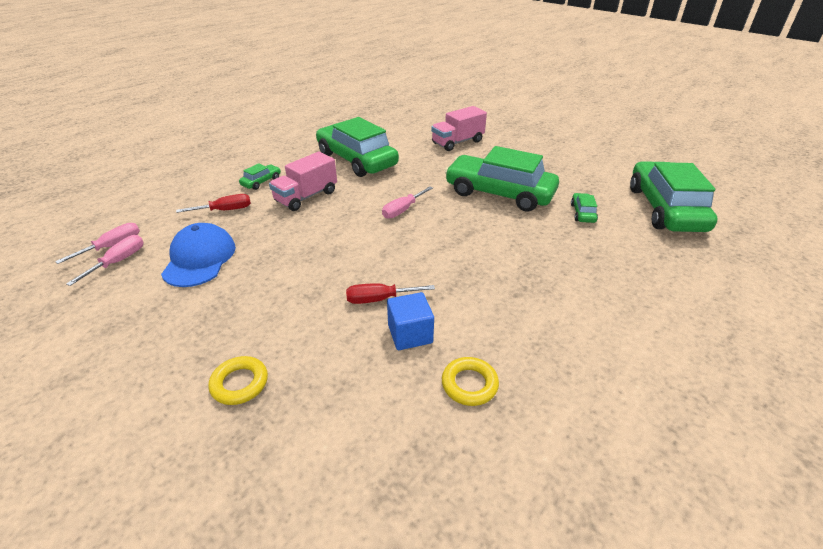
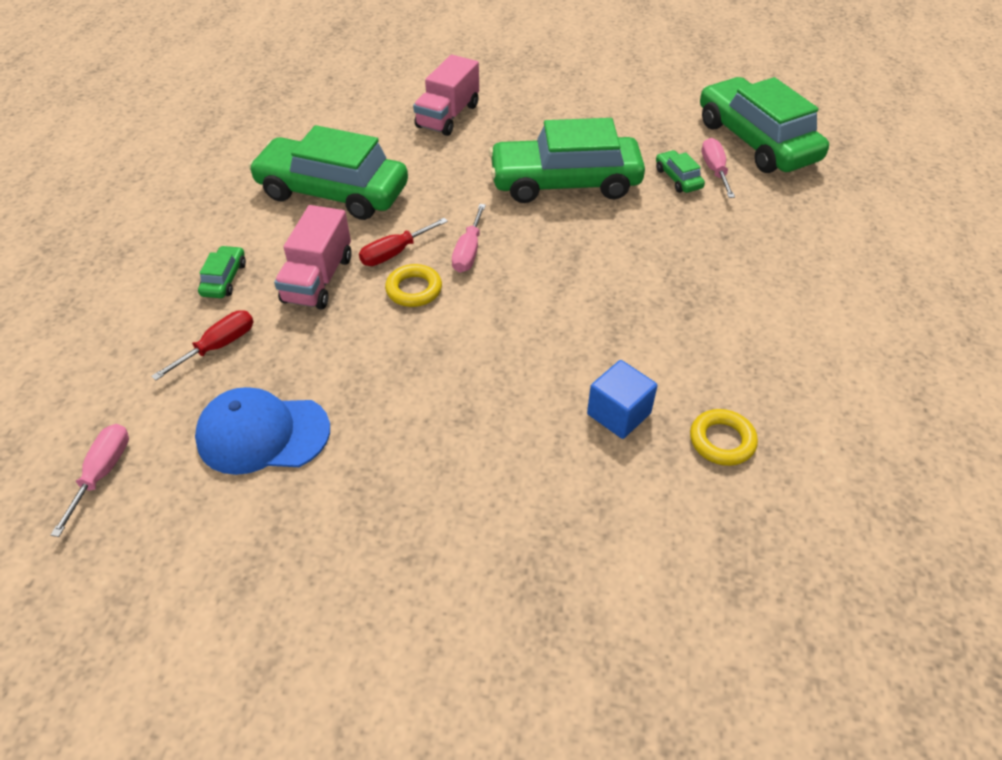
camera: 30 degrees left, 10 degrees up
(119, 261) = (142, 490): pink screwdriver -> pink screwdriver (715, 170)
(199, 259) = (262, 434): blue cap -> blue cap turned 60 degrees counterclockwise
(239, 383) = (487, 562): yellow ring -> yellow ring (414, 290)
(379, 299) = (549, 387): red screwdriver -> red screwdriver (394, 253)

